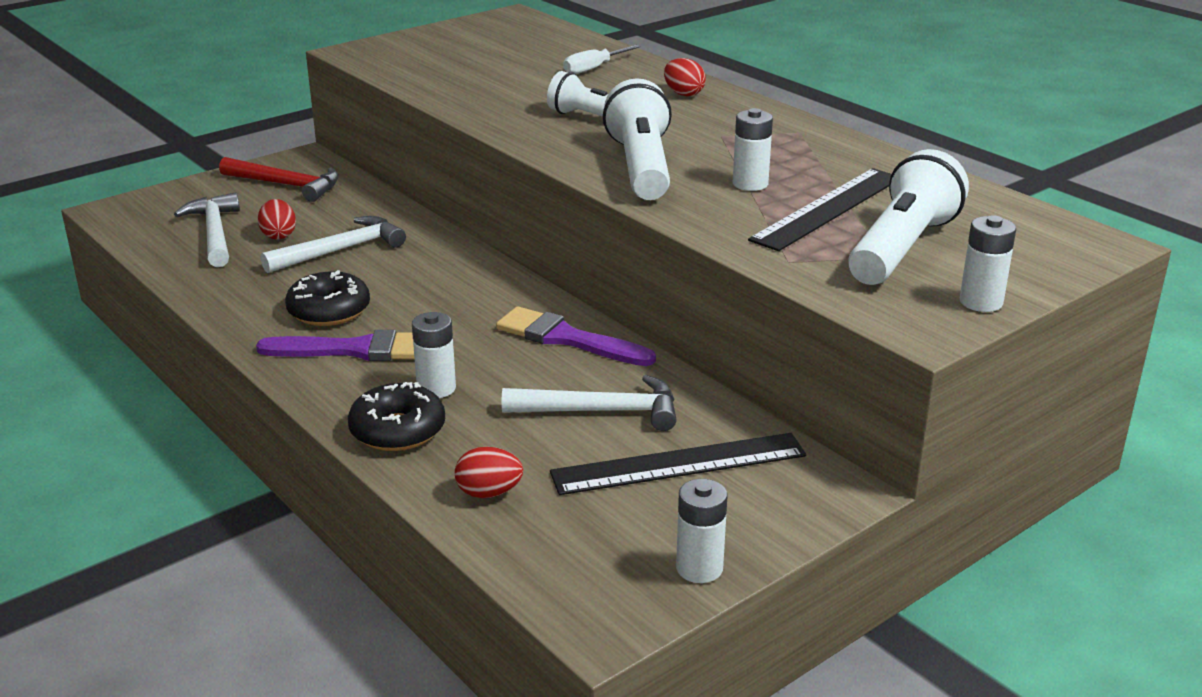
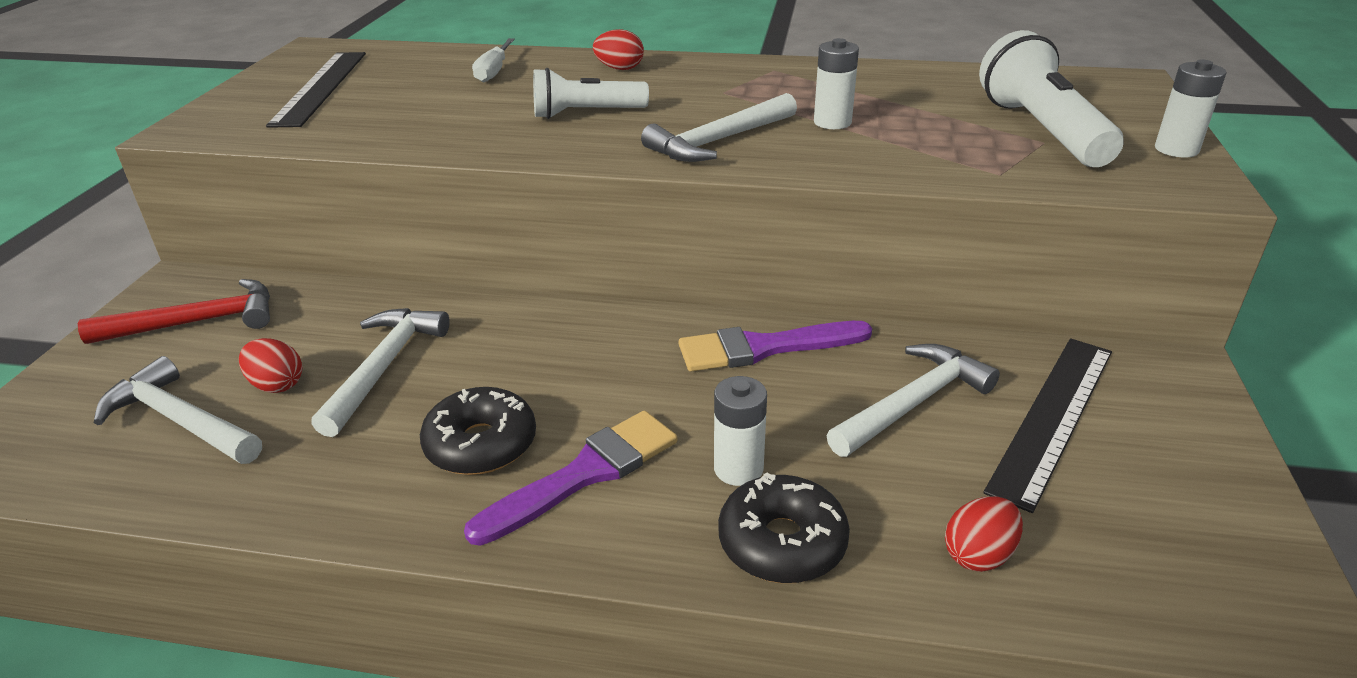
camera: 40 degrees left, 5 degrees up
(640, 167) = (718, 141): white flashlight -> white hammer
(699, 568) = (1243, 509): white battery -> none
(828, 208) = (928, 120): black ruler -> black ruler (320, 87)

